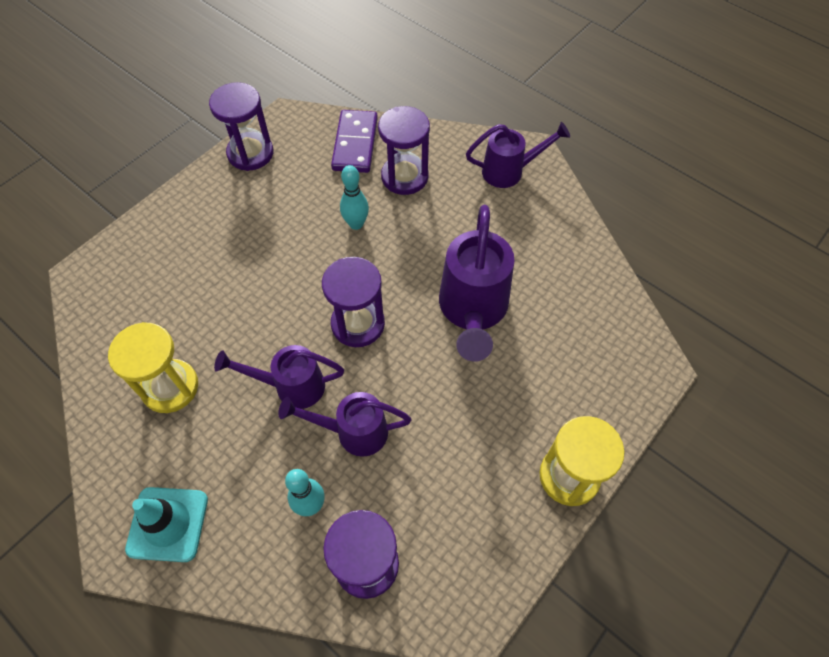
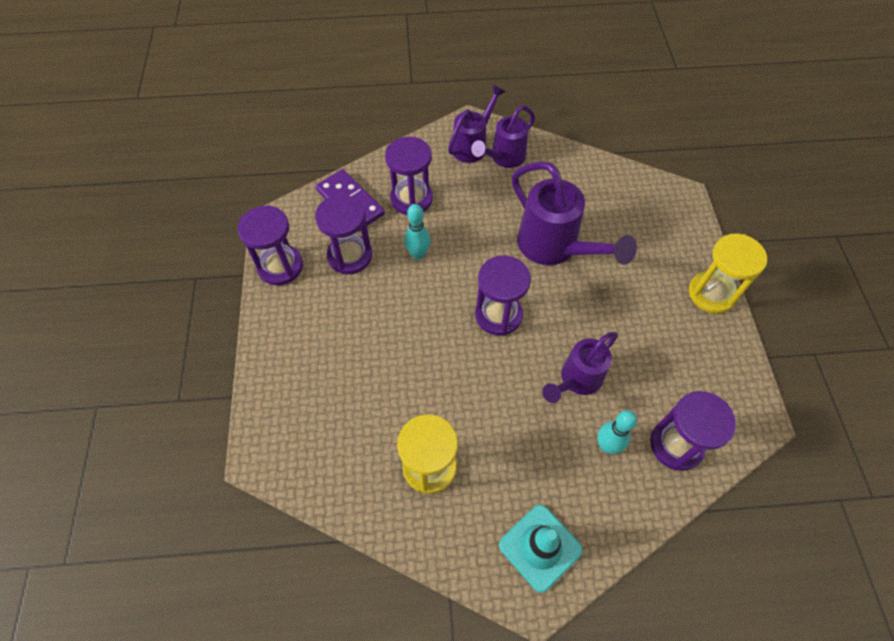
camera: 45 degrees left, 0 degrees up
(291, 386) = (506, 390): purple watering can -> purple watering can (503, 158)
(305, 184) = (350, 256): none -> purple hourglass

